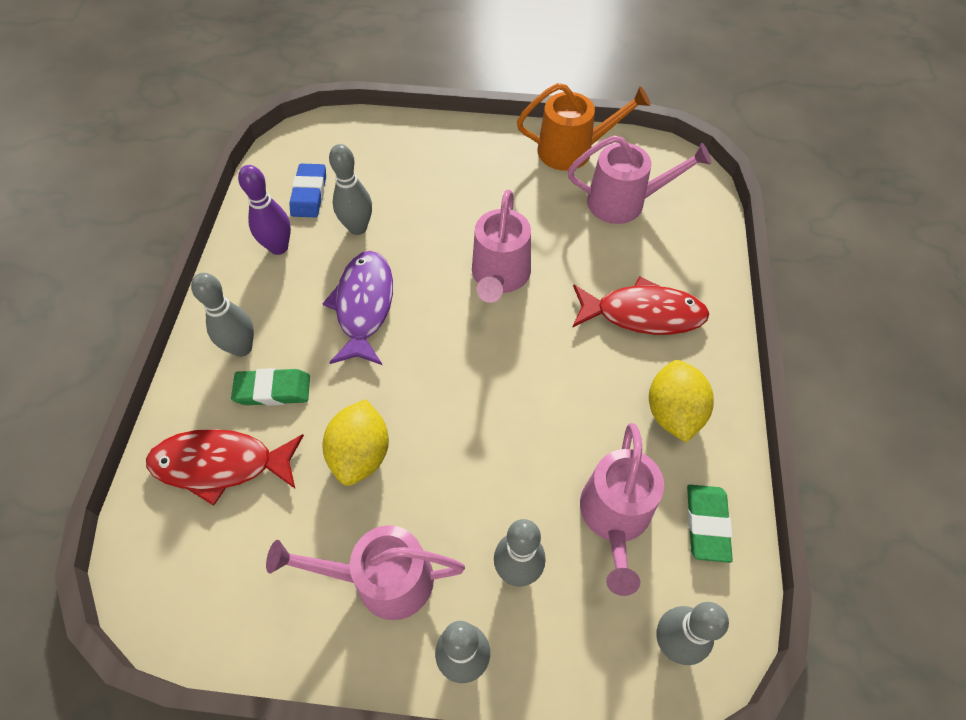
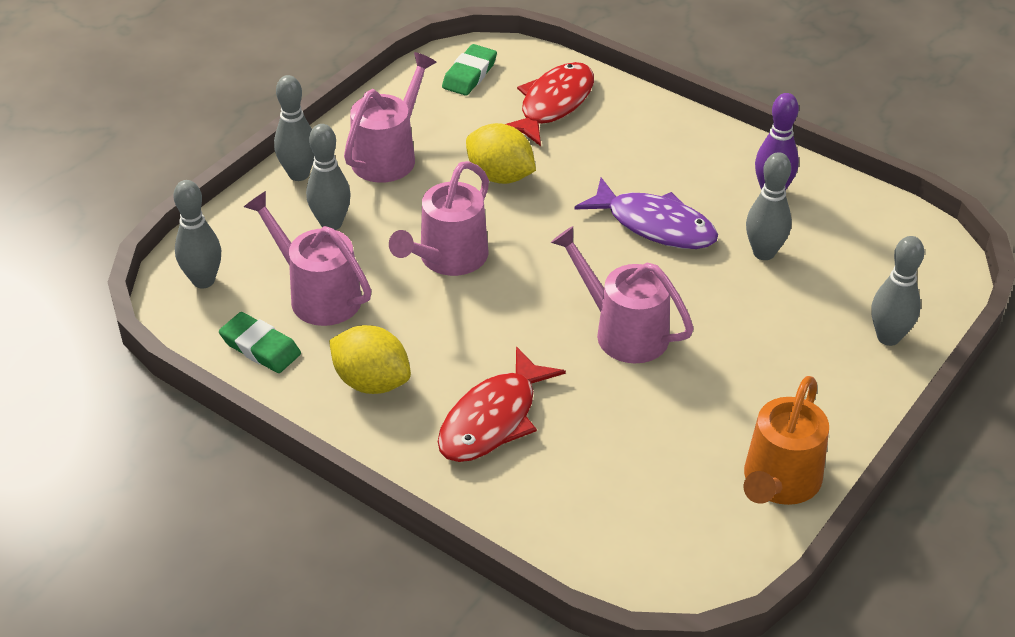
camera: 120 degrees right, 15 degrees down
(242, 348) = (662, 141): grey bowling pin -> grey bowling pin (888, 337)
(273, 390) = (602, 147): green eraser -> green eraser (469, 74)
(309, 194) = (838, 233): blue eraser -> none
(624, 202) = (658, 488): pink watering can -> pink watering can (448, 259)

